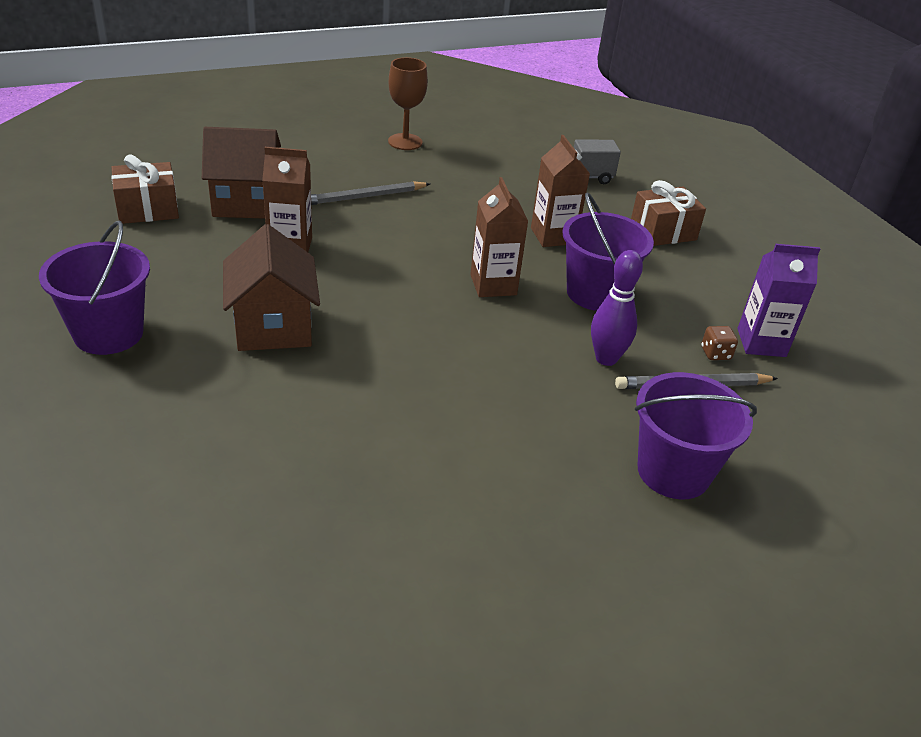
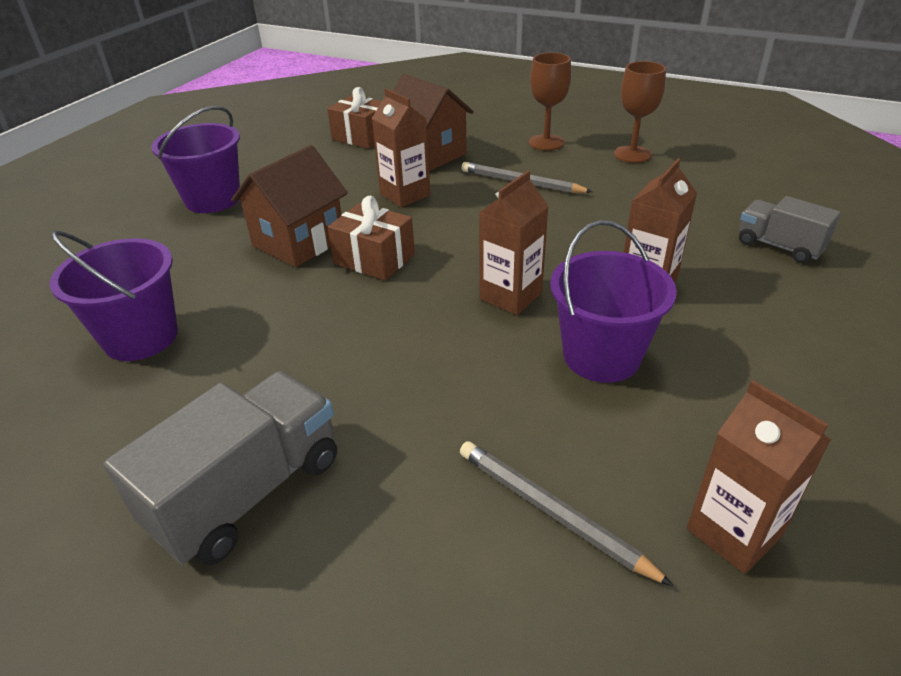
camera: 55 degrees right, 0 degrees up
(326, 154) = (546, 142): none -> brown goblet
(549, 489) = (247, 492): none -> grey truck
(606, 358) = (503, 421): purple bowling pin -> none
(663, 231) = (800, 340): brown gift -> brown gift (374, 259)
(673, 472) = (373, 577): purple bucket -> purple bucket (141, 337)
(715, 353) = (643, 500): brown dice -> none
(761, 343) = (734, 532): purple carton -> brown carton

